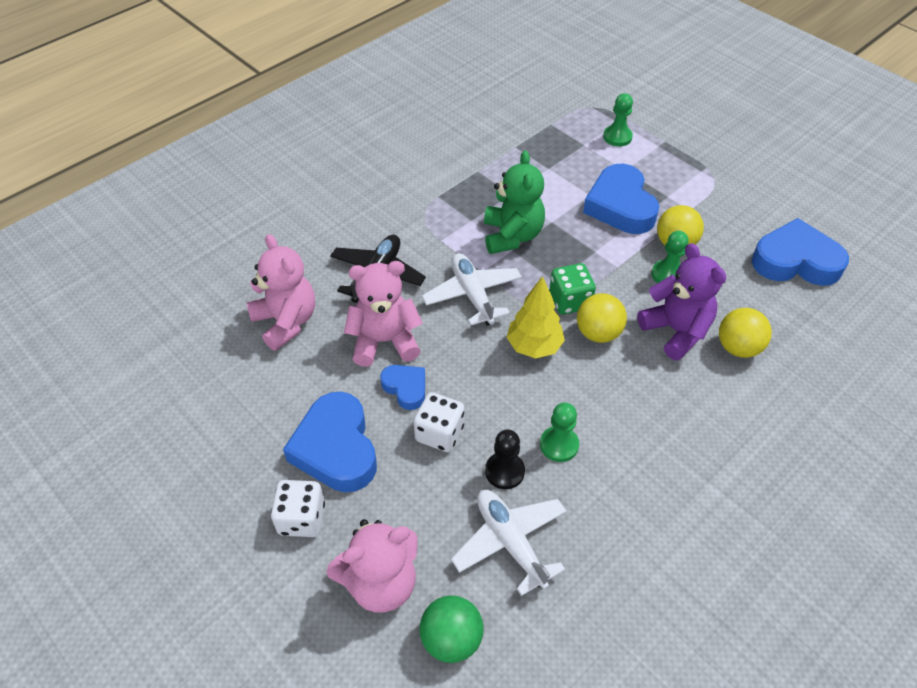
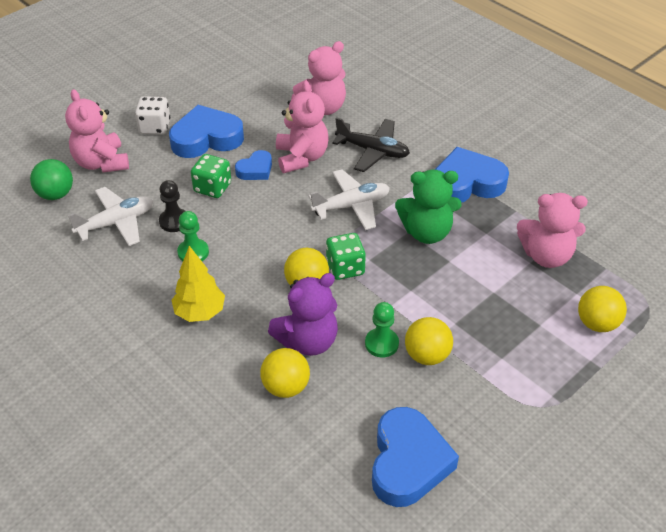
camera: 90 degrees right, 5 degrees down
(439, 433) = (212, 187): white dice -> green dice
(534, 346) = (293, 242): yellow tree -> yellow tree (200, 312)
(538, 157) = (546, 255): none -> pink teddy bear
(617, 137) = (597, 323): green pawn -> yellow ball
(620, 206) = (480, 315): blue heart -> blue heart (466, 183)

